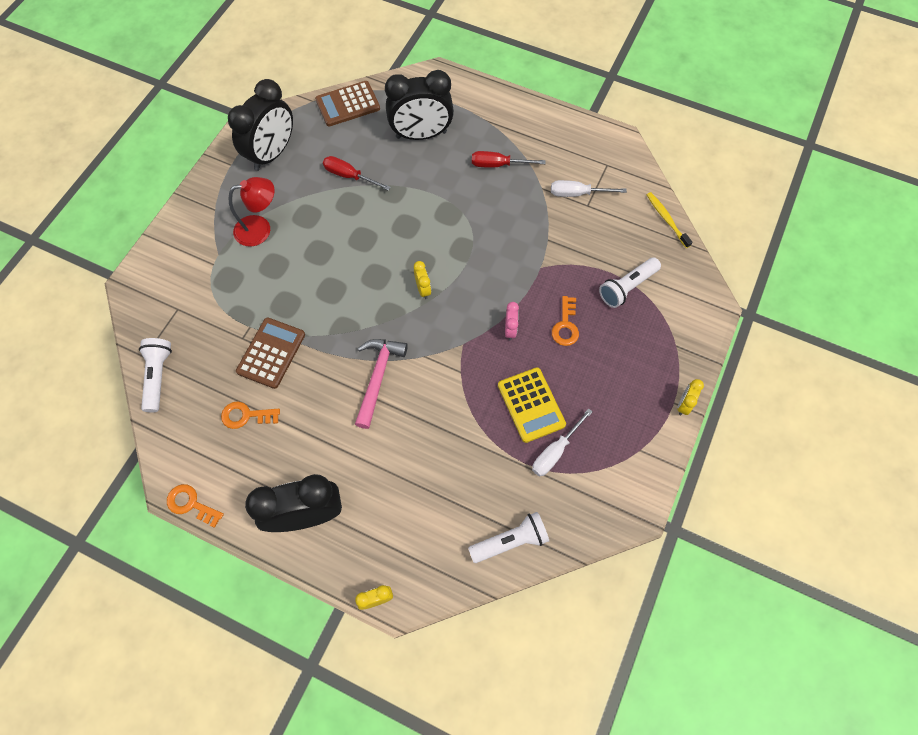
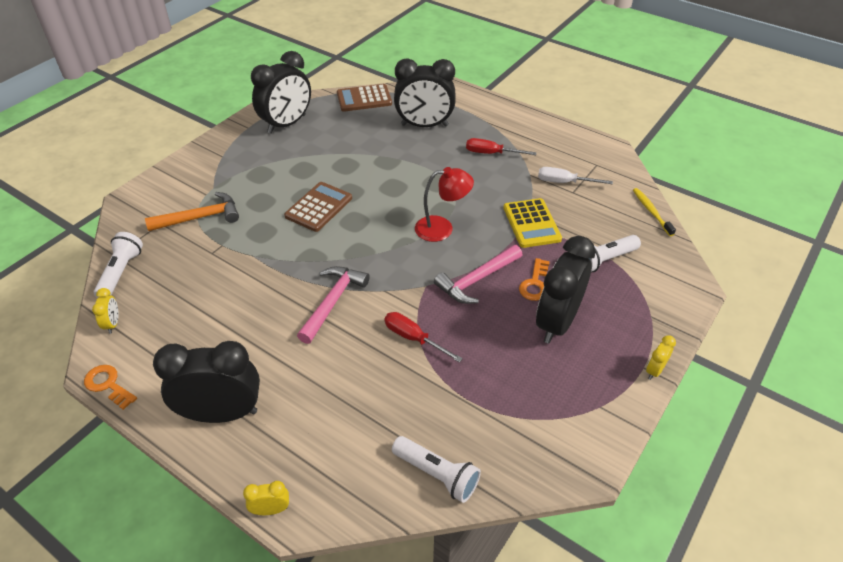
camera: 10 degrees right, 20 degrees down
(217, 295) = (200, 217): none -> orange hammer
(246, 415) = (192, 316): orange key -> none
(260, 229) = (258, 174): red lamp -> red lamp (442, 228)
(271, 353) = (235, 268): brown calculator -> brown calculator (319, 207)
(349, 176) = (351, 146): red screwdriver -> red screwdriver (413, 338)
(423, 289) = (397, 237): yellow clock -> yellow clock (113, 324)
(510, 329) = (477, 280): pink clock -> pink hammer
(510, 541) = (437, 474): white flashlight -> white flashlight turned 45 degrees clockwise
(531, 405) = (486, 347): yellow calculator -> yellow calculator (531, 223)
(555, 451) = (504, 394): white screwdriver -> none
(591, 366) = (557, 322): none -> black clock

